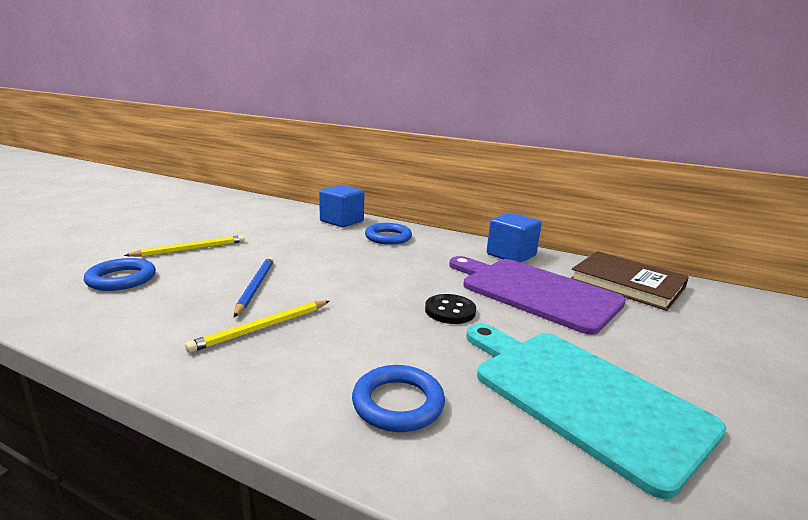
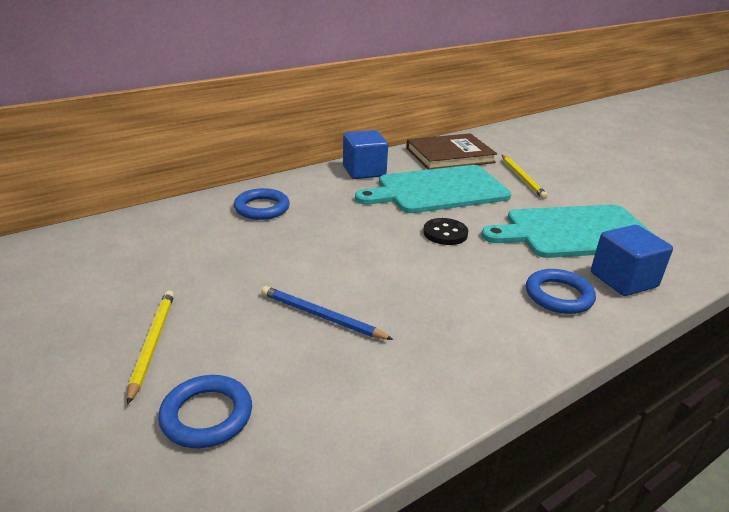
camera: 60 degrees left, 10 degrees up
(262, 328) = (416, 330): yellow pencil -> yellow pencil (522, 178)
(342, 221) = (178, 218): blue cube -> blue cube (623, 280)
(535, 292) = (438, 190): purple cutting board -> turquoise cutting board

